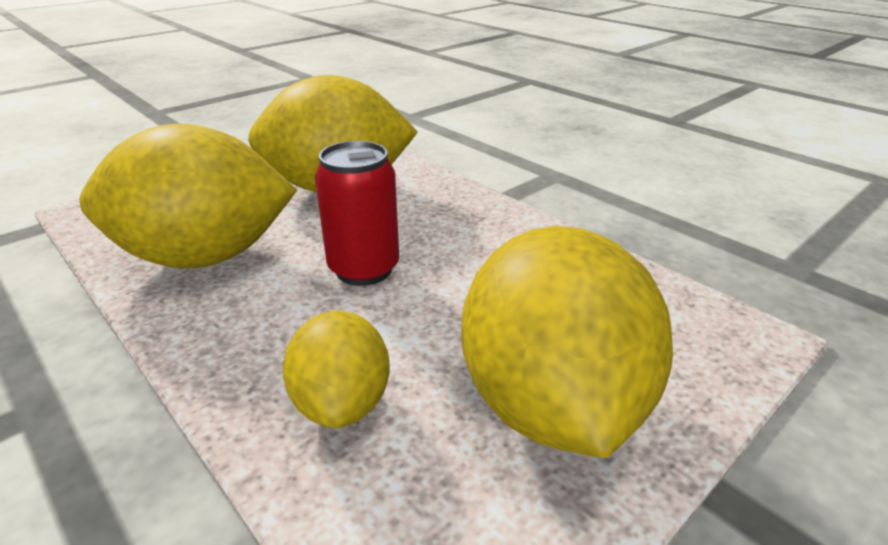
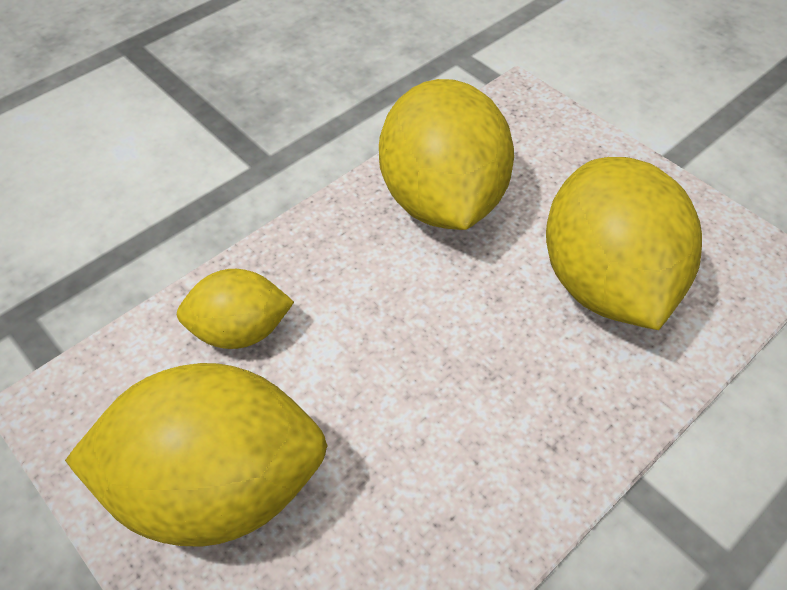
camera: 90 degrees right, 20 degrees up
(364, 269) = (425, 327): red can -> none

